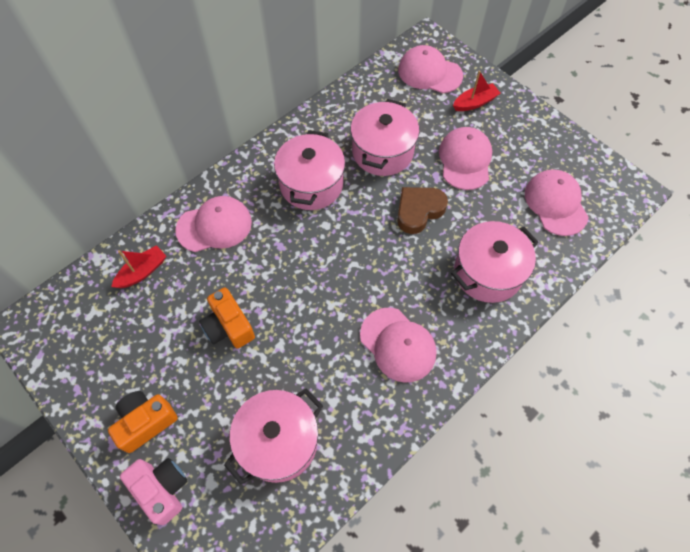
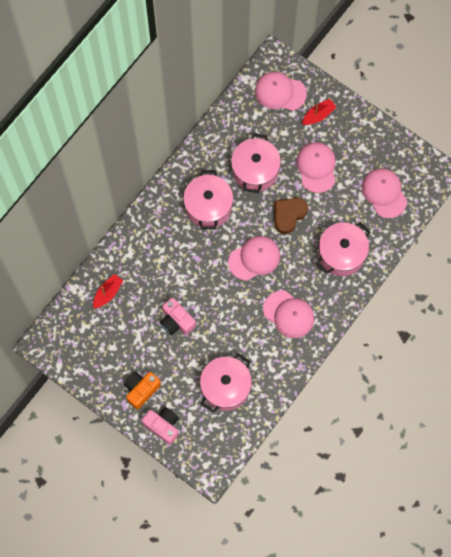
camera: 10 degrees left, 10 degrees up
(214, 226) = (147, 251): pink cap -> pink cap (254, 258)
(229, 327) = (176, 321): orange camera -> pink camera

